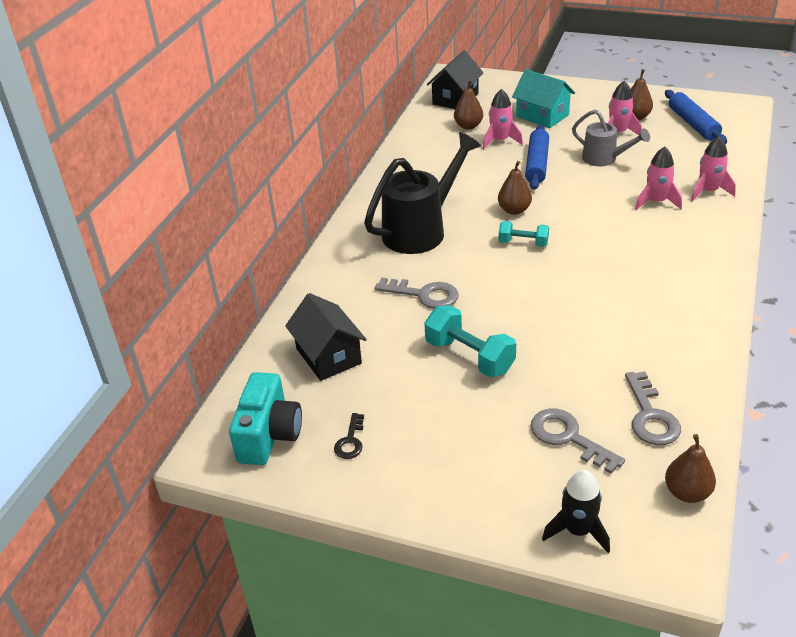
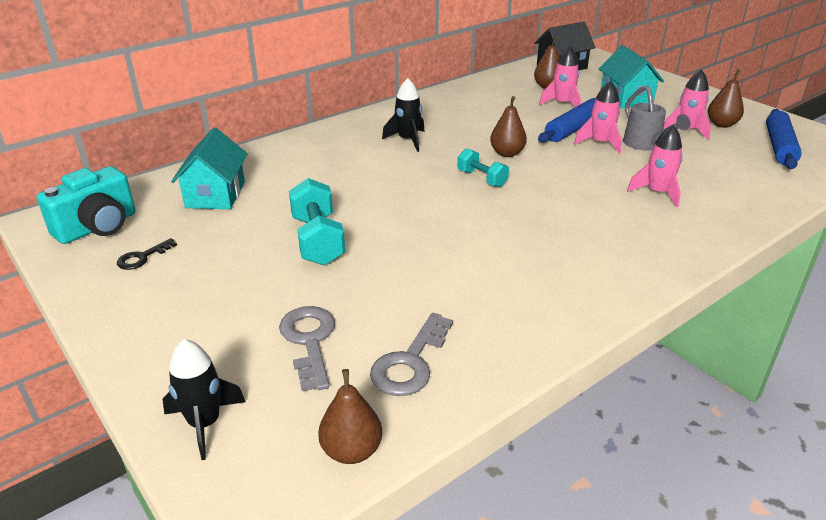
camera: 30 degrees right, 5 degrees down
(328, 356) = (215, 194): black house -> turquoise house
(421, 230) = (408, 140): black watering can -> black rocket
(424, 295) = (346, 183): grey key -> none
(708, 191) = (727, 203): pink rocket -> pink rocket (600, 143)

